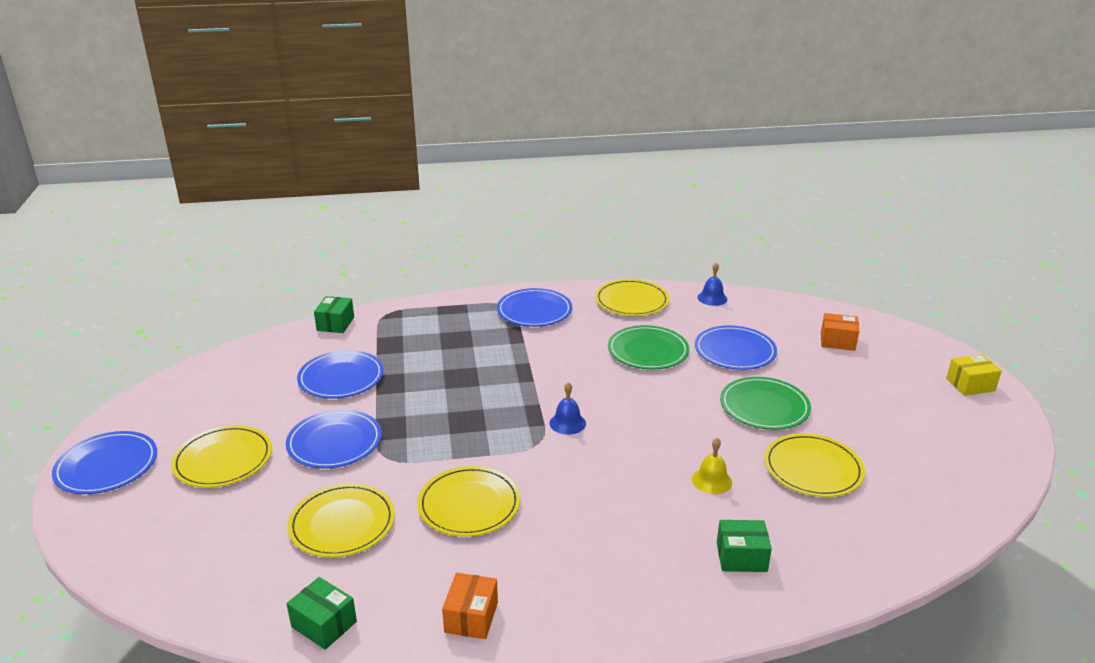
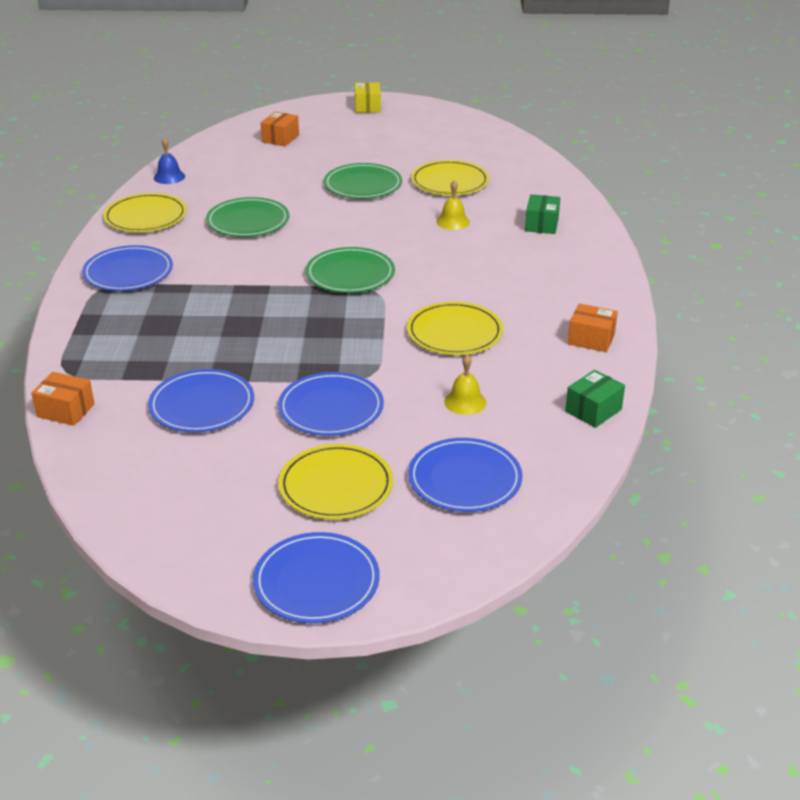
camera: 80 degrees left, 5 degrees up
(335, 324) = (65, 410): green box -> orange box
(342, 523) = (465, 402): yellow plate -> yellow bell
(567, 423) = (350, 274): blue bell -> green plate
(735, 351) = (271, 182): blue plate -> blue plate (464, 479)

